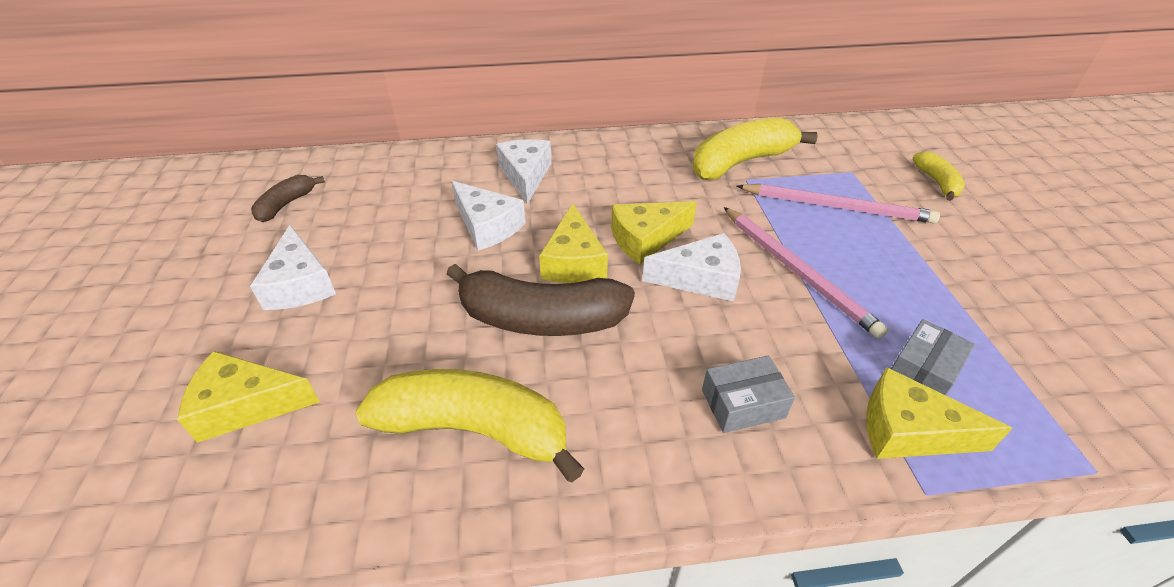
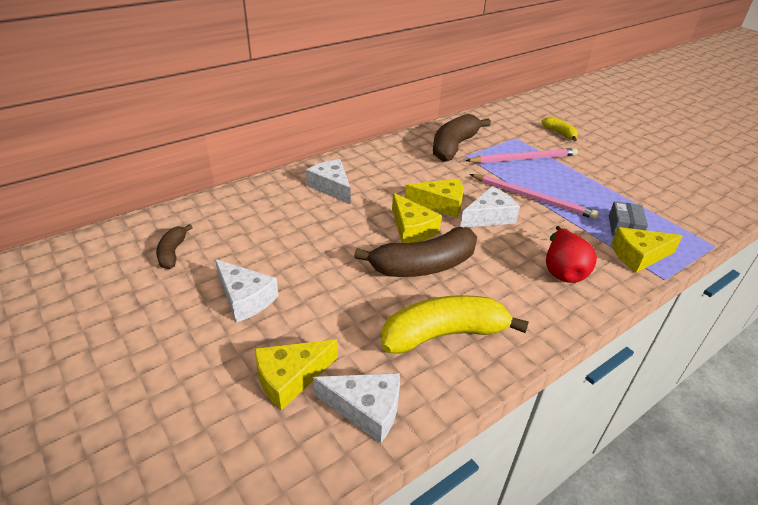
camera: 30 degrees left, 5 degrees down
(487, 226) = (338, 224): white cheese -> white cheese (366, 409)
(646, 239) = (441, 204): yellow cheese -> yellow cheese turned 120 degrees counterclockwise
(741, 162) = (454, 146): yellow banana -> brown banana
(743, 404) = (562, 270): grey box -> red pear

